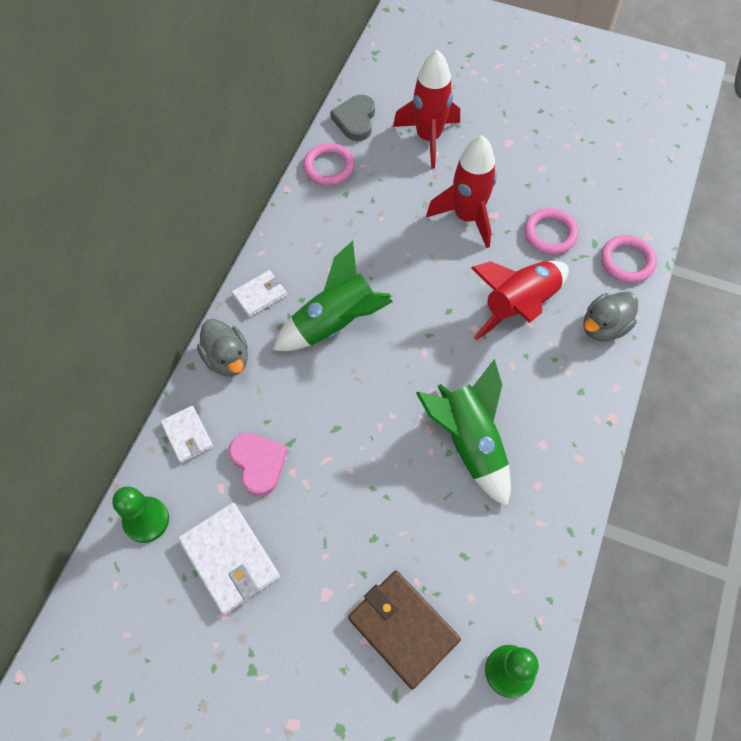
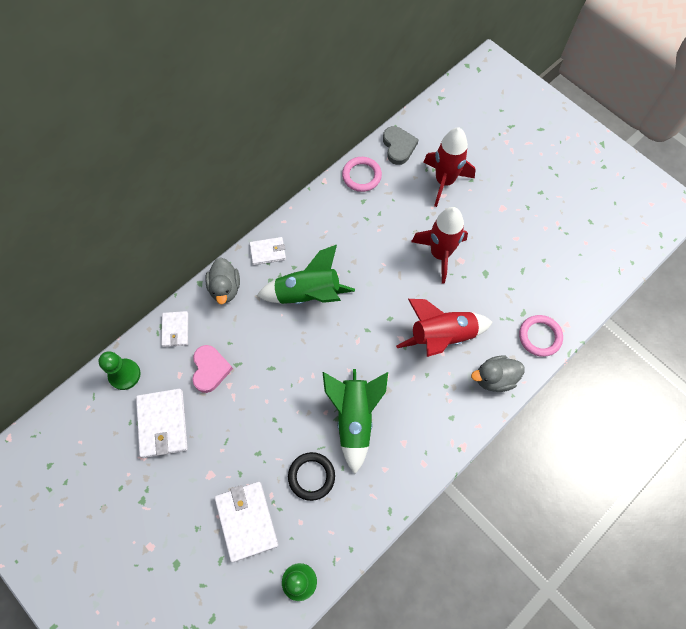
camera: 25 degrees right, 5 degrees up
(355, 120) = (398, 147): grey heart -> grey heart turned 135 degrees clockwise
(403, 629) = (246, 521): brown wallet -> white wallet
(455, 535) = (311, 476): none -> black ring
(550, 234) = (494, 292): pink ring -> none

